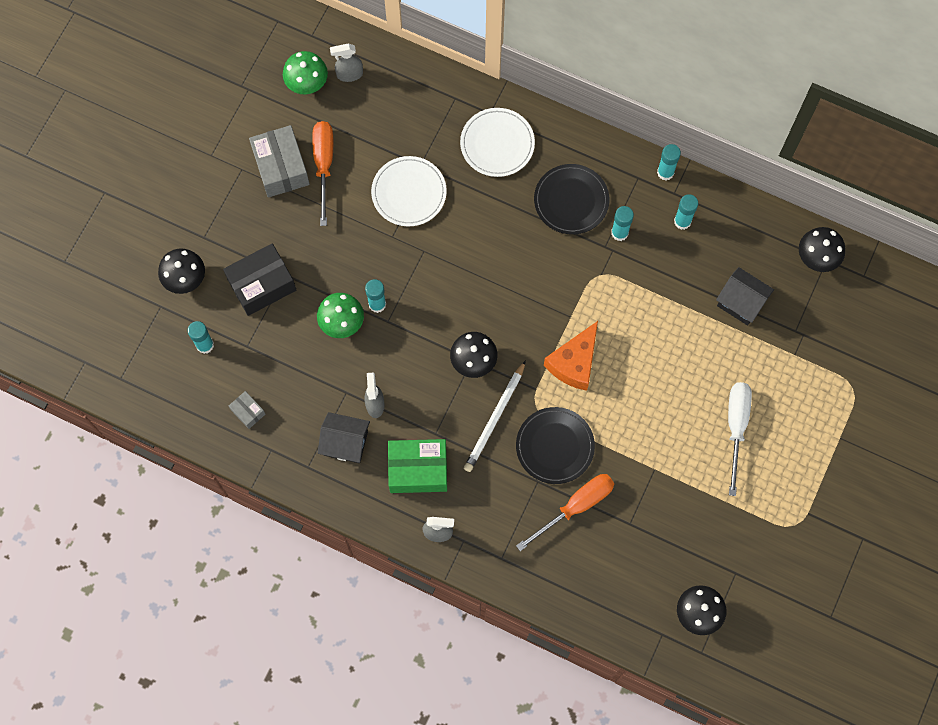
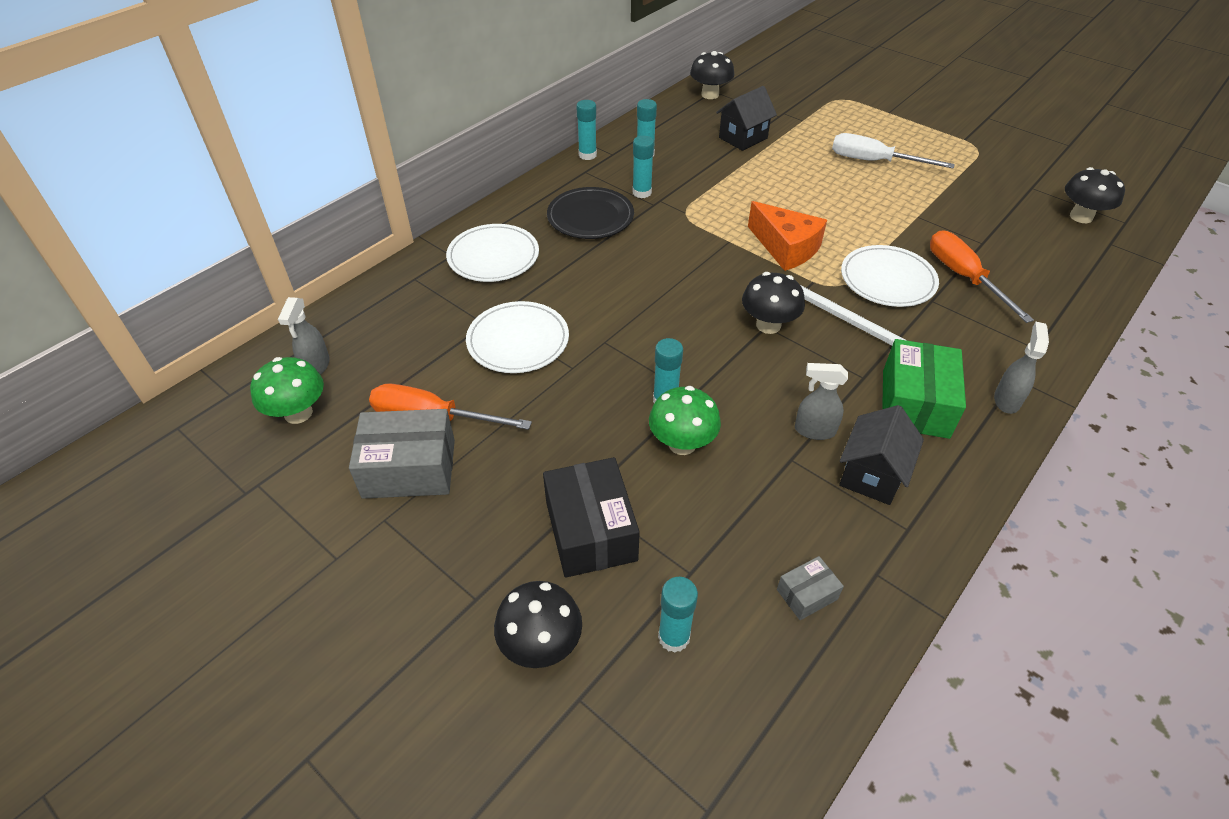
camera: 75 degrees left, 25 degrees down
(555, 446) = (887, 279): black plate -> white plate

